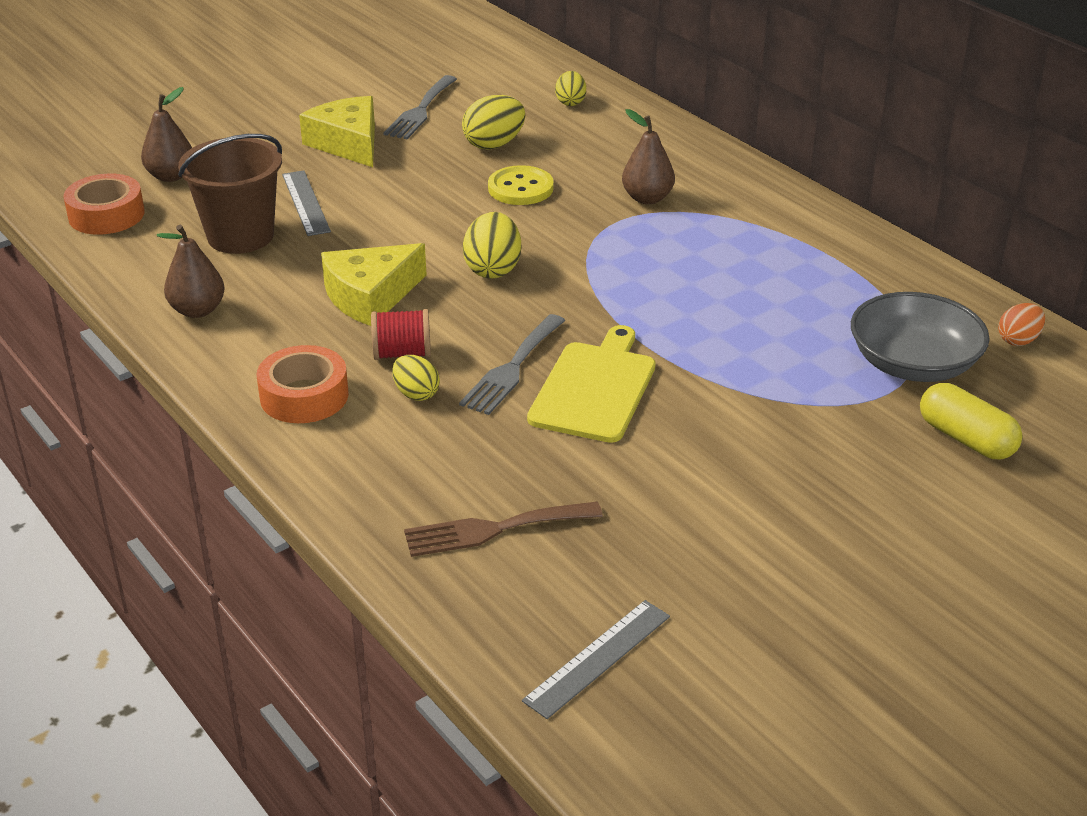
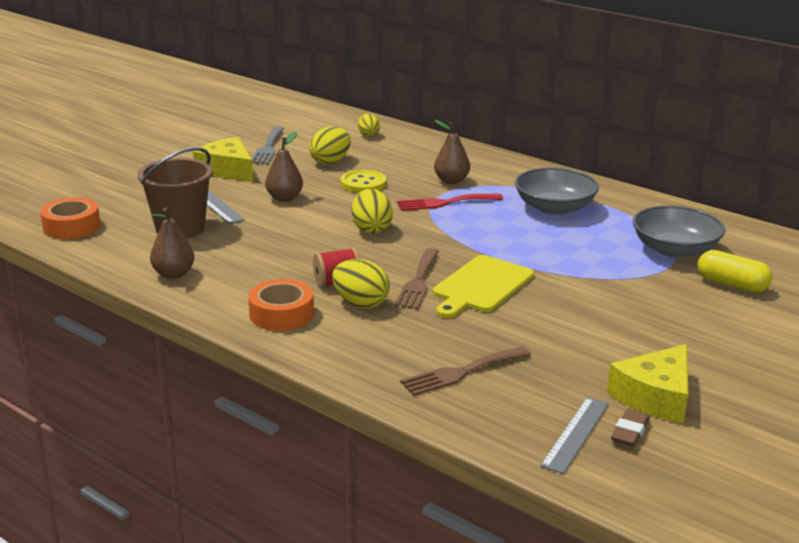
camera: 15 degrees left, 10 degrees down
(171, 176) = (108, 200): brown pear -> brown pear (284, 198)
(370, 296) = (295, 253): yellow cheese -> yellow cheese (655, 397)
(416, 394) = (360, 303): yellow egg -> yellow egg, size x1.56
(512, 368) = (418, 282): grey fork -> brown fork
(595, 388) = (481, 286): yellow cutting board -> yellow cutting board turned 150 degrees counterclockwise
(617, 236) = (444, 203): none -> red fork
(675, 668) = (629, 432): none -> brown eraser
(773, 265) = (554, 208): none -> grey bowl
(1018, 340) = (730, 230): orange egg -> none

